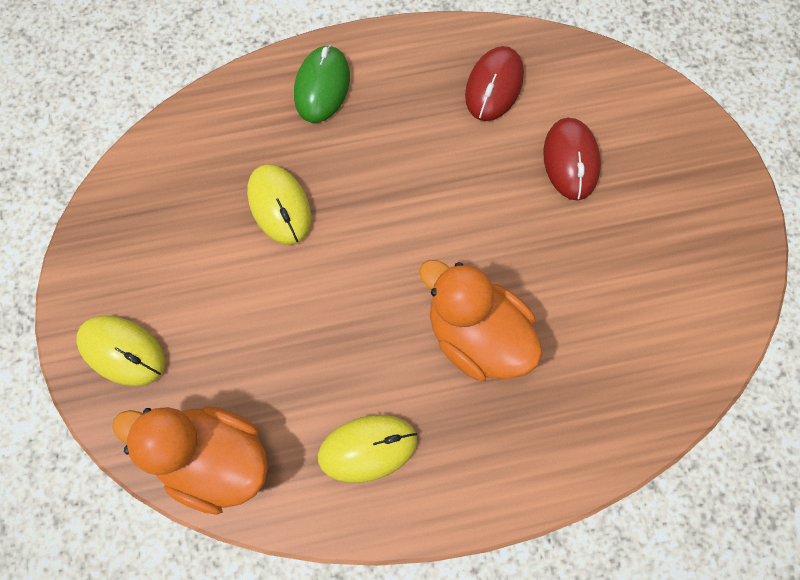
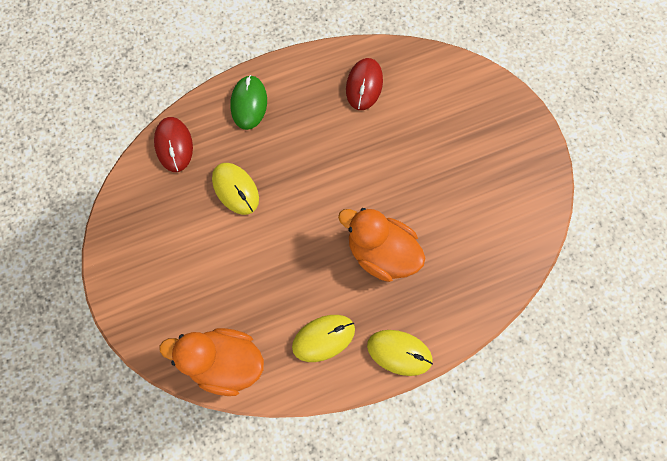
camera: 10 degrees left, 0 degrees up
(123, 351) = (149, 303): yellow mouse -> yellow mouse (399, 352)
(571, 160) = (423, 127): red mouse -> red mouse (174, 145)

